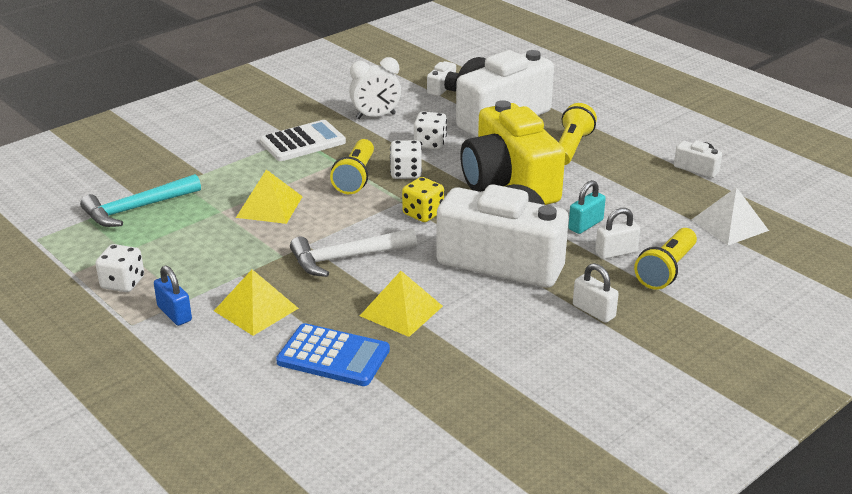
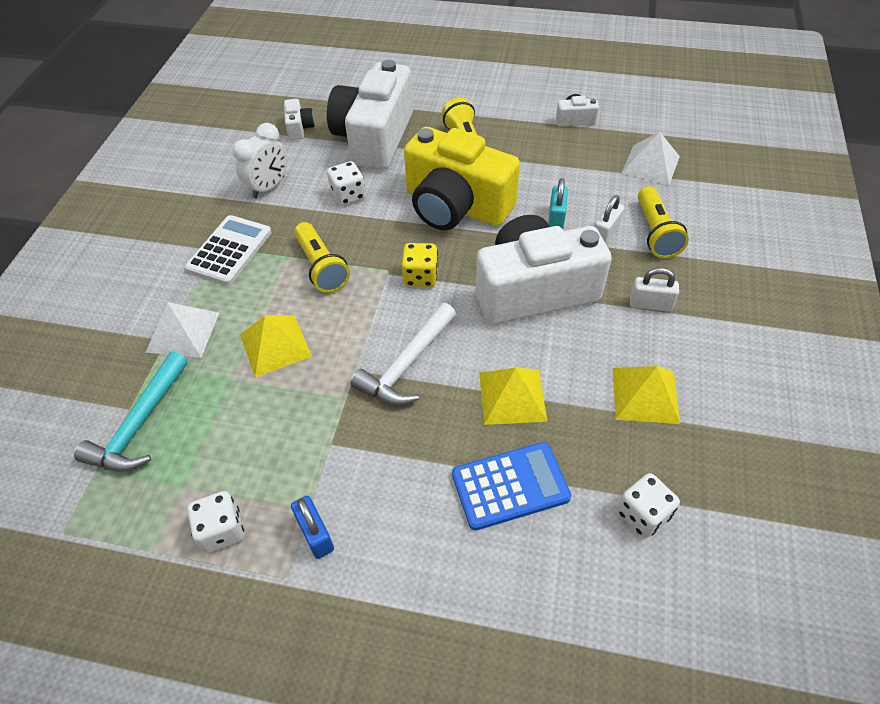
camera: 35 degrees left, 20 degrees up
(174, 313) = (315, 534): blue padlock -> blue padlock turned 45 degrees clockwise
(218, 173) = (183, 332): none -> white pyramid
(256, 309) = (387, 477): yellow pyramid -> yellow pyramid (645, 395)
(406, 173) = (360, 239): white dice -> white dice (642, 514)

